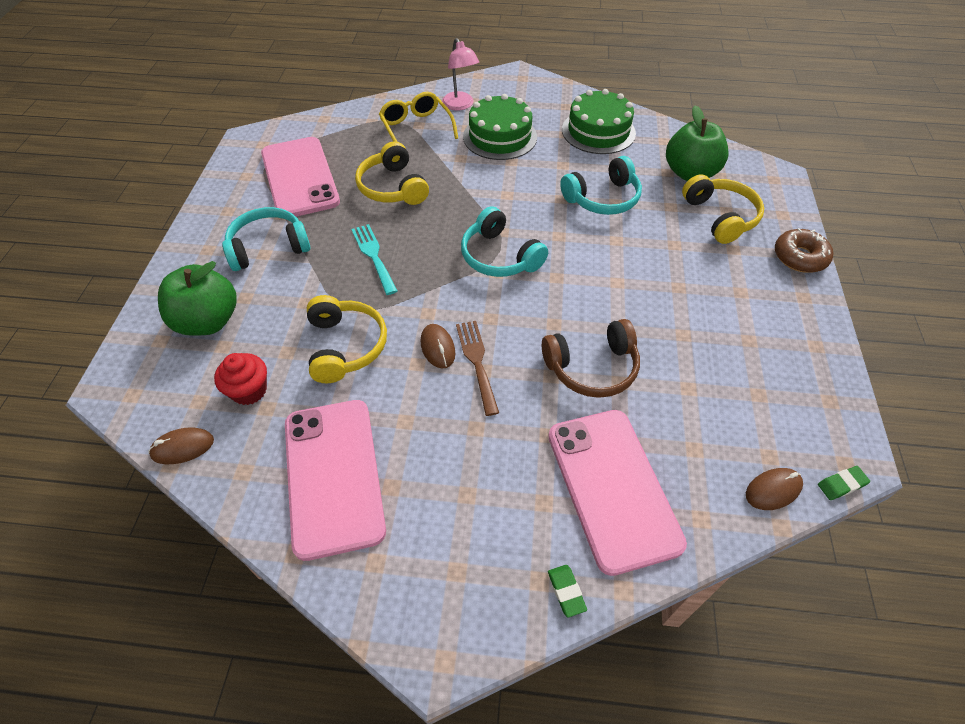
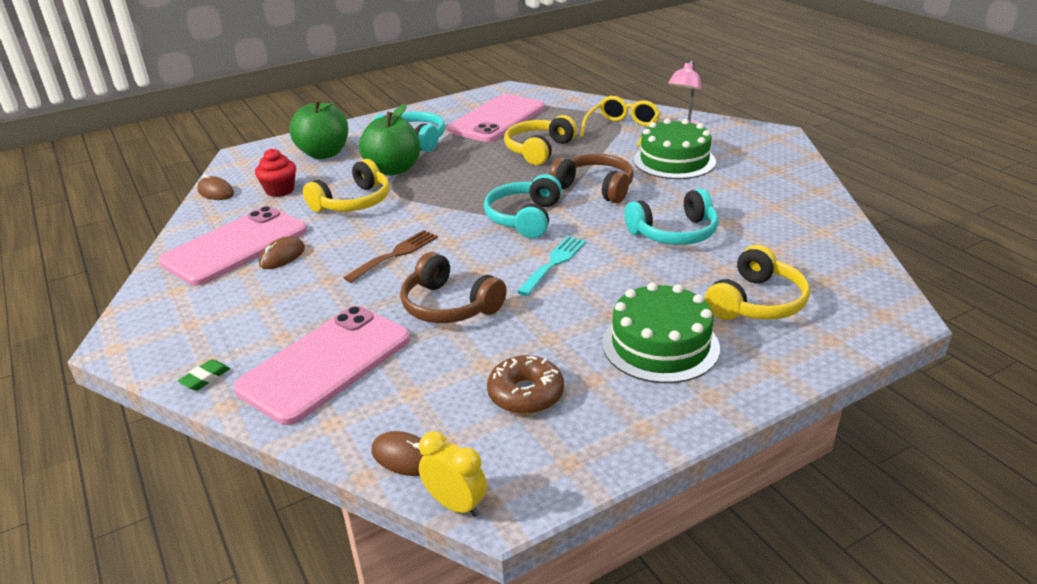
camera: 55 degrees right, 20 degrees down
(373, 255) = (455, 174): turquoise fork -> turquoise fork (554, 263)
(437, 348) = (392, 234): brown mouse -> brown mouse (282, 256)
(494, 195) = (595, 188): none -> brown headphones
(598, 131) = (768, 196): green cake -> green cake (660, 345)
(603, 198) = (674, 233): turquoise headphones -> turquoise headphones turned 45 degrees counterclockwise
(690, 173) = (796, 262): green apple -> green apple (393, 169)
(799, 257) = (774, 373): brown donut -> brown donut (526, 394)
(841, 484) = (456, 505): green eraser -> yellow clock

